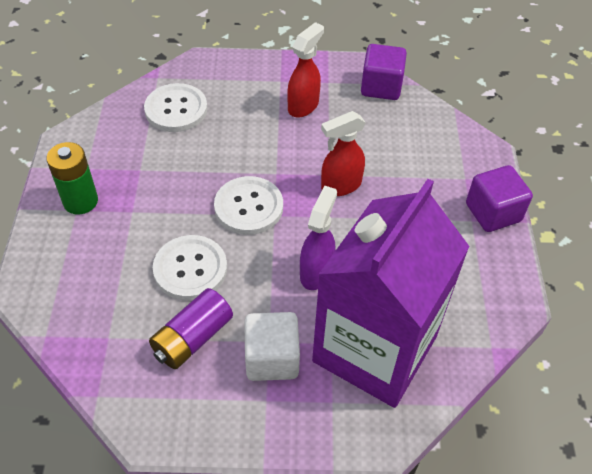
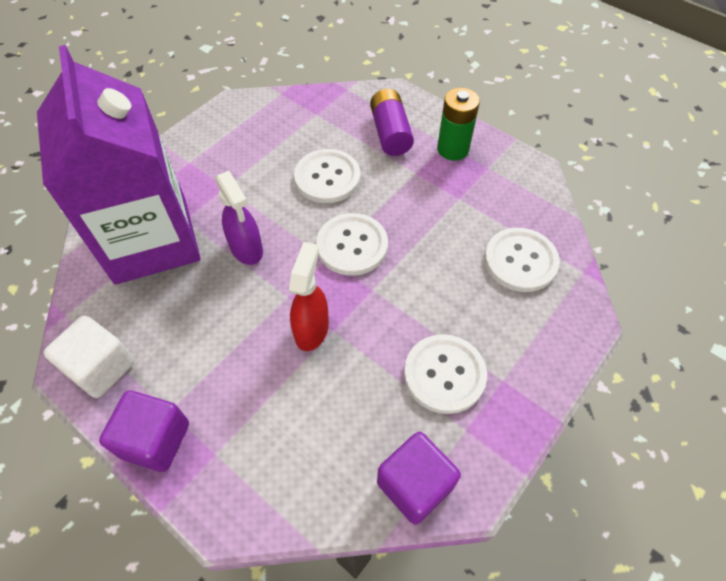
camera: 130 degrees right, 5 degrees up
(192, 338) = (271, 151): purple battery -> purple battery (390, 133)
(272, 358) = (211, 180): white cube -> white cube (101, 367)
(303, 106) = (444, 374): red spray bottle -> white button

